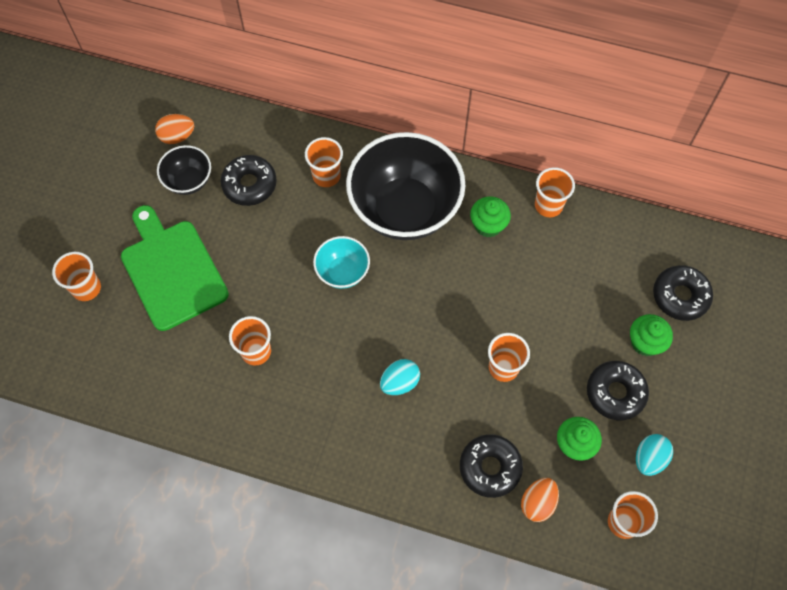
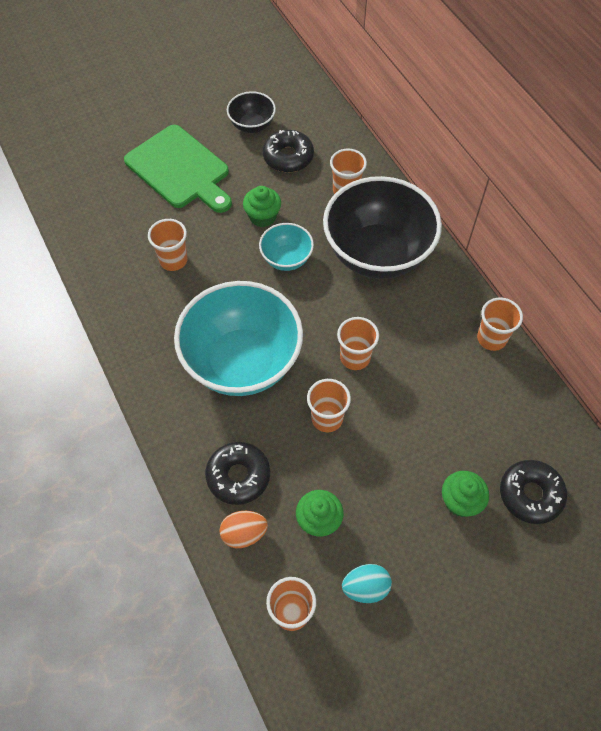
camera: 45 degrees right, 5 degrees down
(86, 288) = (119, 140): orange cup -> orange cup (355, 357)
(172, 270) = (180, 169): green cutting board -> green cutting board turned 120 degrees clockwise
(177, 136) = (275, 94): orange egg -> none
(399, 382) = (242, 362): turquoise egg -> turquoise bowl
(488, 225) = (427, 314): green cupcake -> green cupcake (263, 217)
(615, 393) = (393, 515): black donut -> none

